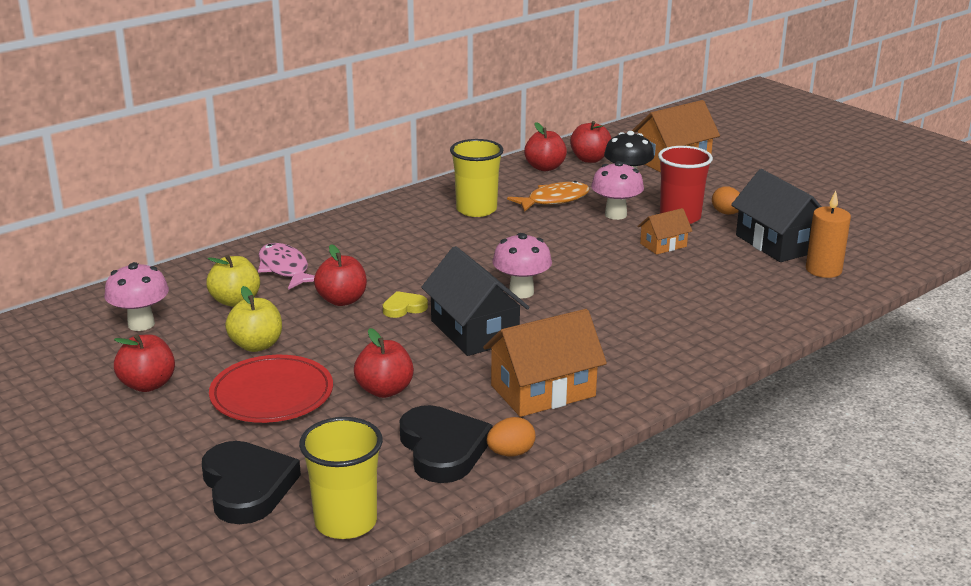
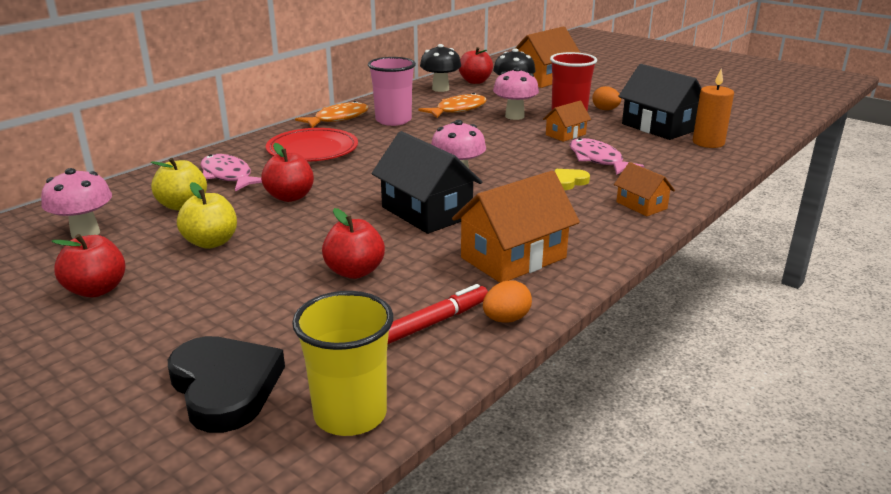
camera: 10 degrees left, 0 degrees up
(272, 394) = (236, 286): red plate -> red plate (312, 149)
(404, 308) = (352, 198): yellow heart -> yellow heart (568, 182)
(415, 202) = (338, 119): none -> orange fish
(443, 449) = (434, 322): black heart -> red marker
(476, 209) = (393, 120): yellow cup -> pink cup
(545, 167) = (440, 89): red apple -> black mushroom
(684, 282) = (598, 160): none -> pink fish
(703, 344) = (641, 205): none -> orange house

